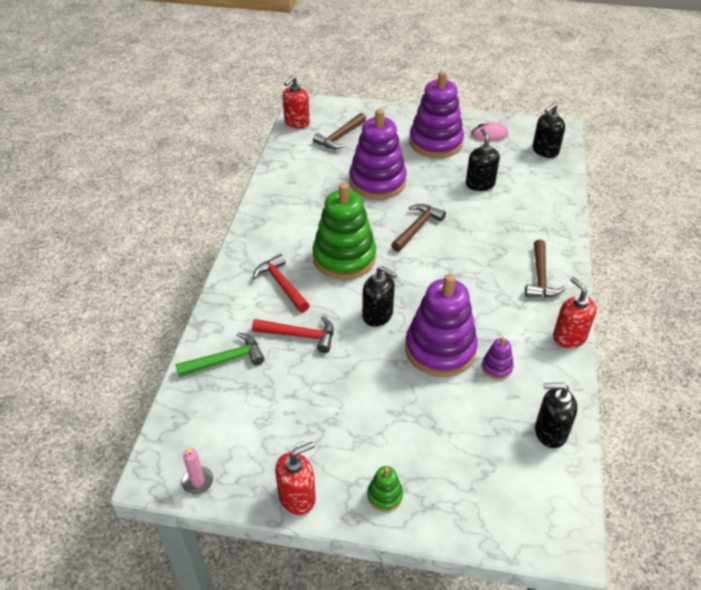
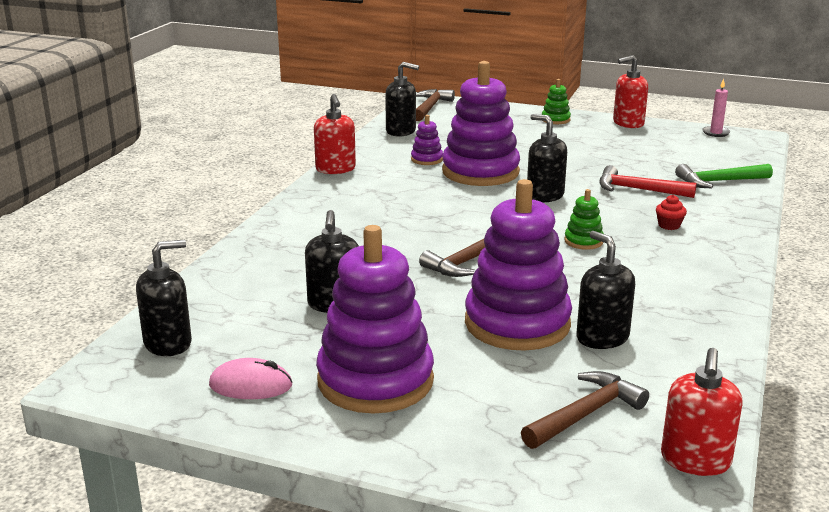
camera: 170 degrees left, 20 degrees down
(281, 284) = (669, 225): red hammer -> red cupcake
(296, 122) = (695, 460): red soap dispenser -> red soap dispenser turned 150 degrees clockwise
(332, 177) = (602, 337): none -> black soap dispenser
(344, 258) = (583, 241): green stacking toy -> green stacking toy, size x0.43
(540, 277) = (327, 207): brown hammer -> brown hammer (430, 107)

